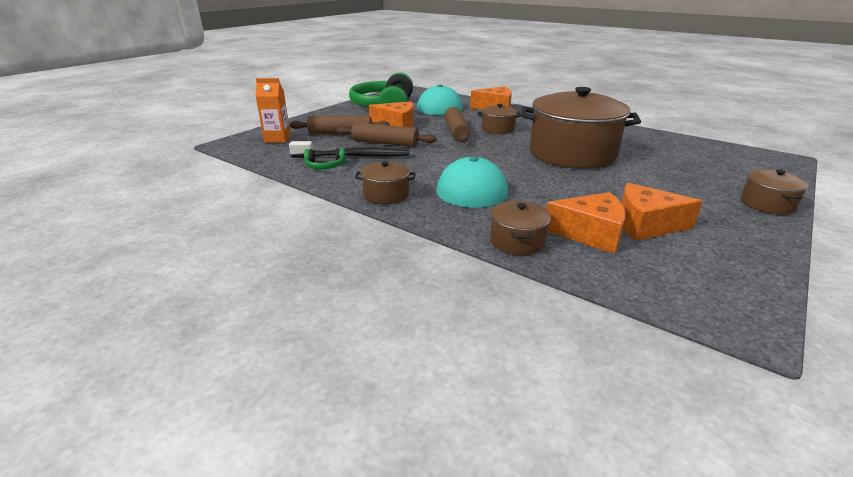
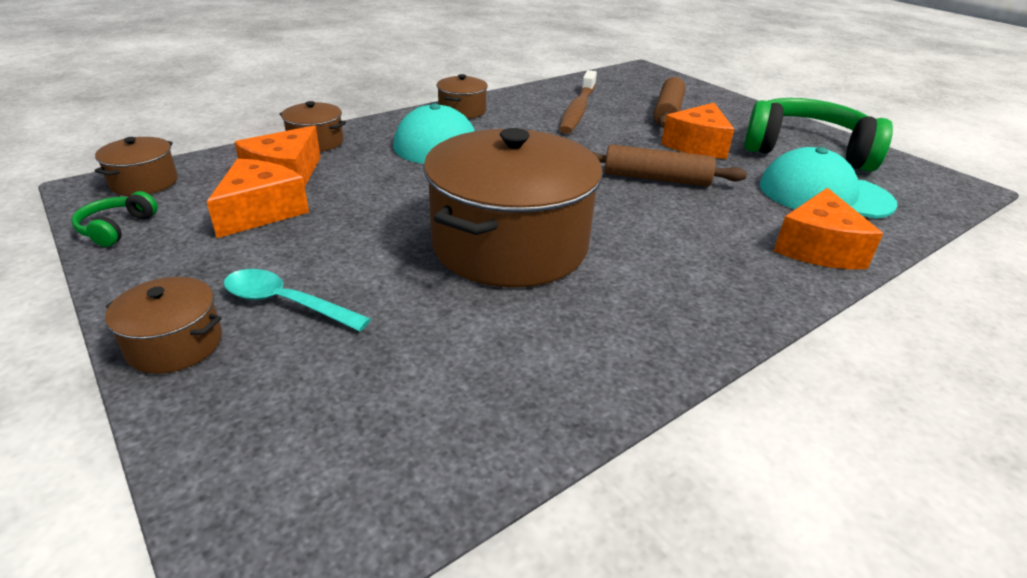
camera: 105 degrees right, 5 degrees up
(277, 139) = (653, 85): orange carton -> none
(325, 166) = (554, 97): green headphones -> green headphones (116, 228)
(354, 156) = (578, 110): black toothbrush -> brown toothbrush
(385, 143) = (618, 129): brown rolling pin -> none
(497, 129) = (664, 215): brown pot -> brown pot (144, 182)
(699, 189) = (286, 303): none -> turquoise spoon

